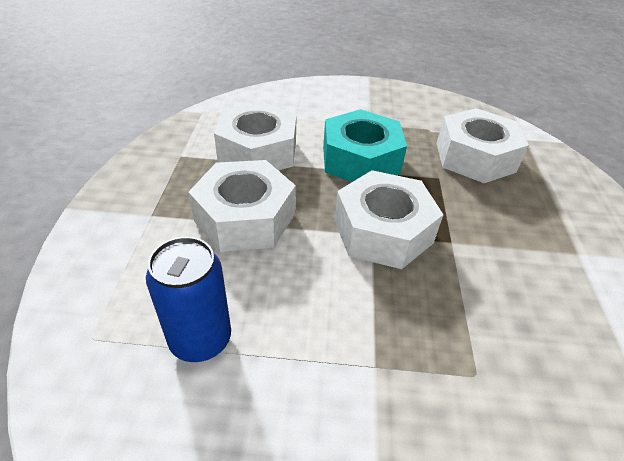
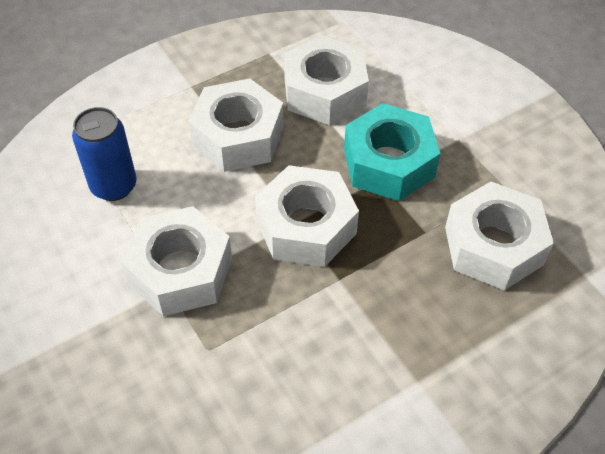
camera: 55 degrees right, 10 degrees up
(363, 343) = (180, 271): none -> white nut

